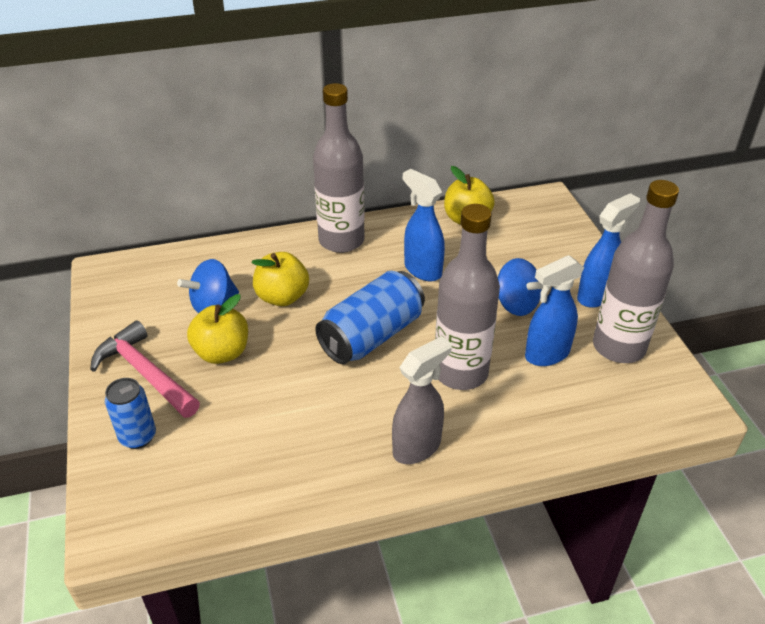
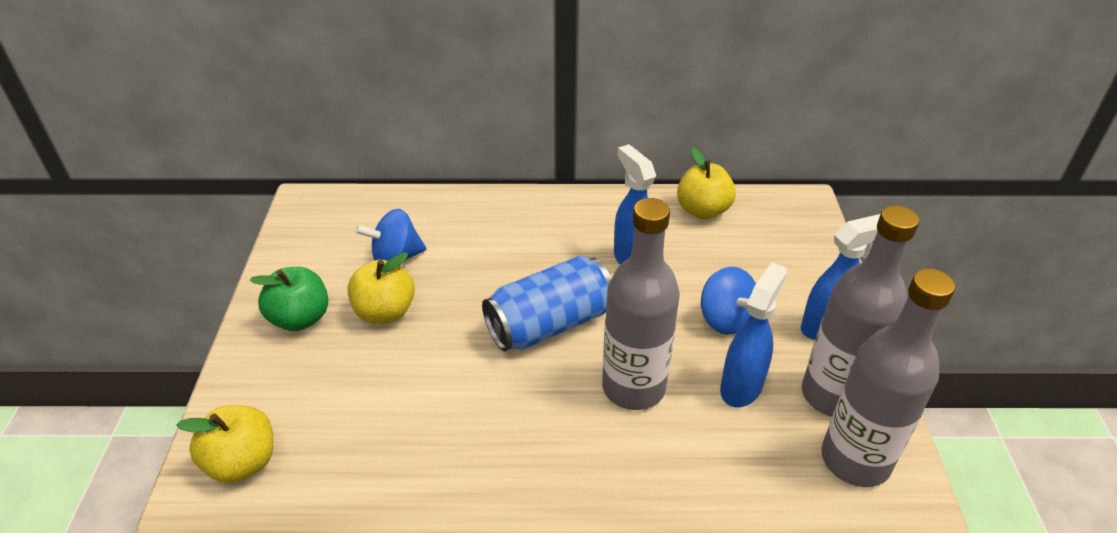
camera: 15 degrees right, 0 degrees up
(138, 437) = (266, 387): blue can -> none
(145, 373) = (300, 318): pink hammer -> green apple
(282, 297) = (470, 263): yellow apple -> yellow apple (242, 462)
(341, 240) = (555, 211): grey bottle -> grey bottle (855, 460)
(417, 447) = (553, 465): grey spray bottle -> none
(546, 354) = (741, 387): blue spray bottle -> blue spray bottle turned 135 degrees clockwise

